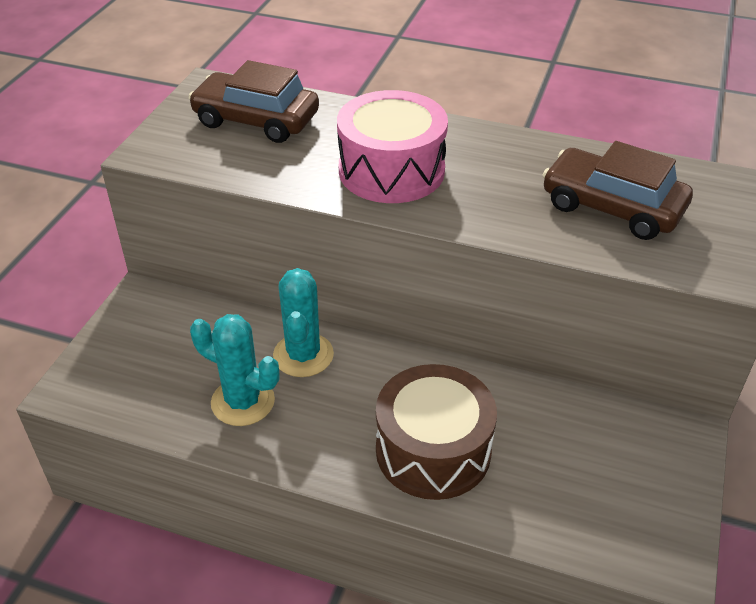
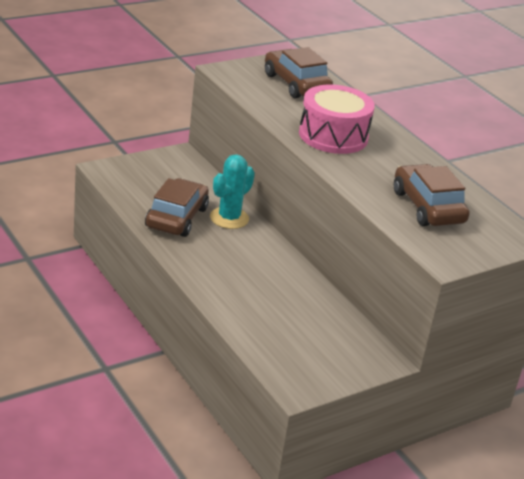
camera: 35 degrees right, 10 degrees down
(243, 402) = (176, 217): turquoise cactus -> brown car
(433, 450) = (241, 285): brown drum -> none

